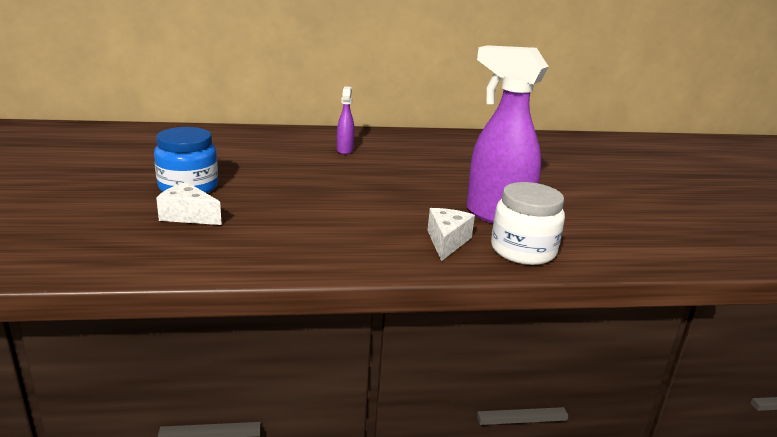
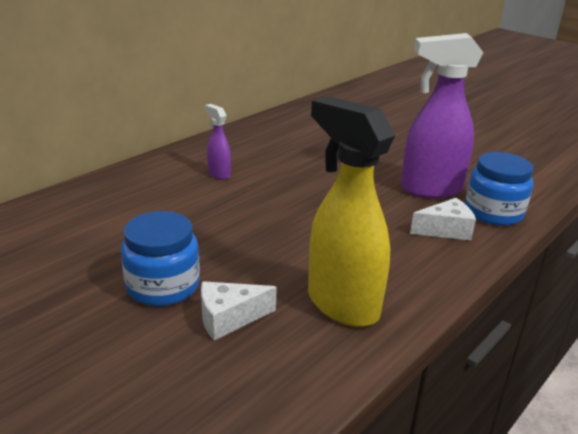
camera: 40 degrees left, 5 degrees up
(267, 241) = (341, 304): none -> yellow spray bottle
(447, 242) = (445, 230): white cheese -> white cheese turned 105 degrees clockwise
(523, 250) = (493, 212): white jar -> blue jar

